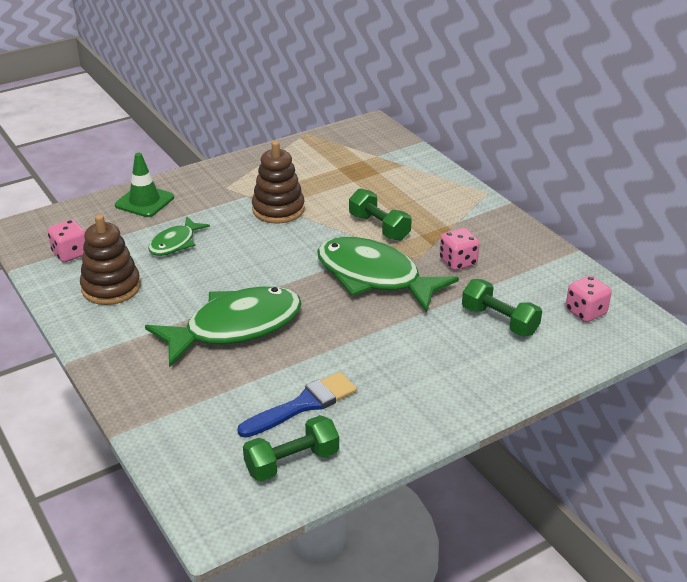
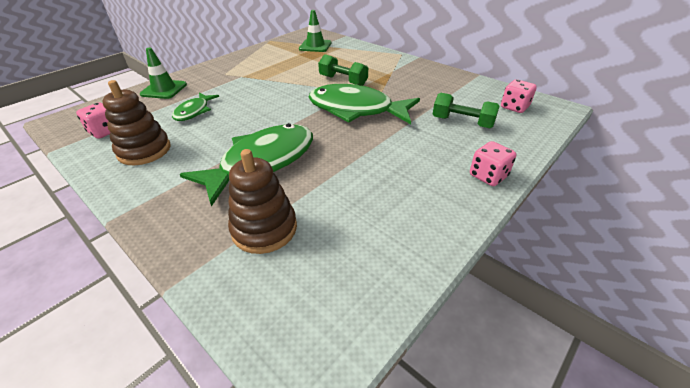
camera: 15 degrees left, 5 degrees up
(278, 209) = (267, 81): brown stacking toy -> brown stacking toy (264, 229)
(292, 462) = (363, 275): green dumbbell -> none
(303, 405) = (348, 215): blue brush -> none
(368, 155) = (315, 46): none -> green traffic cone
(458, 262) = (408, 92): pink dice -> pink dice (488, 176)

